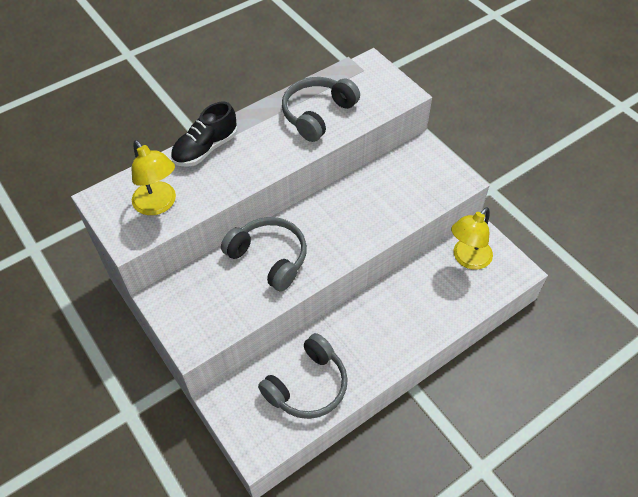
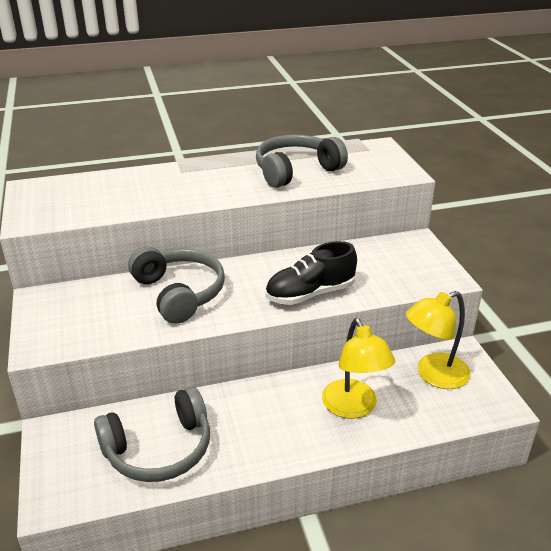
camera: 20 degrees right, 20 degrees down
(159, 205) = (81, 202): yellow lamp -> yellow lamp (353, 408)
(206, 149) = (161, 173): black shoe -> black shoe (310, 294)

